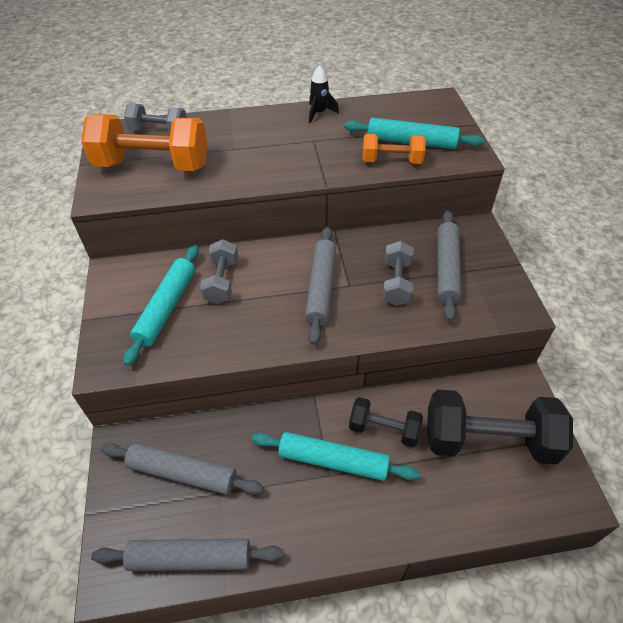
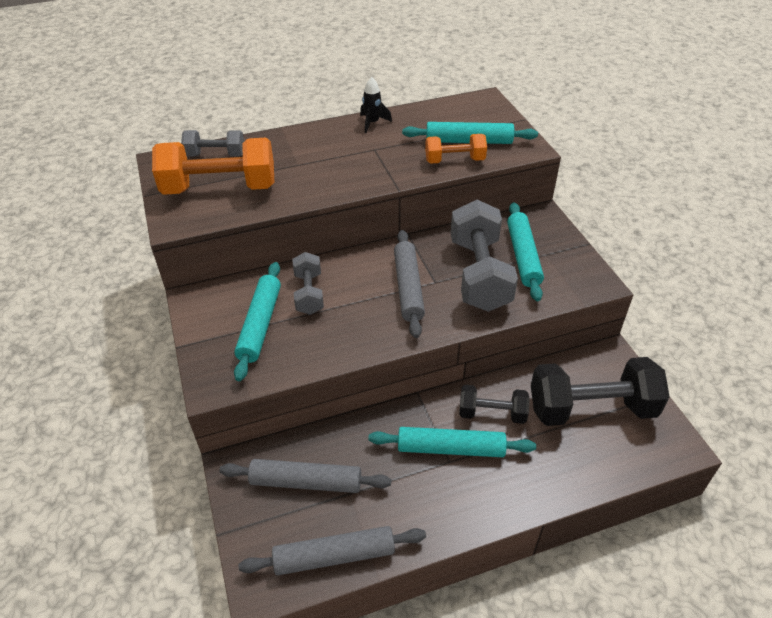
camera: 10 degrees left, 5 degrees down
(396, 283) = (479, 274): grey dumbbell -> grey dumbbell, size x1.82
(446, 269) = (523, 256): grey rolling pin -> turquoise rolling pin

